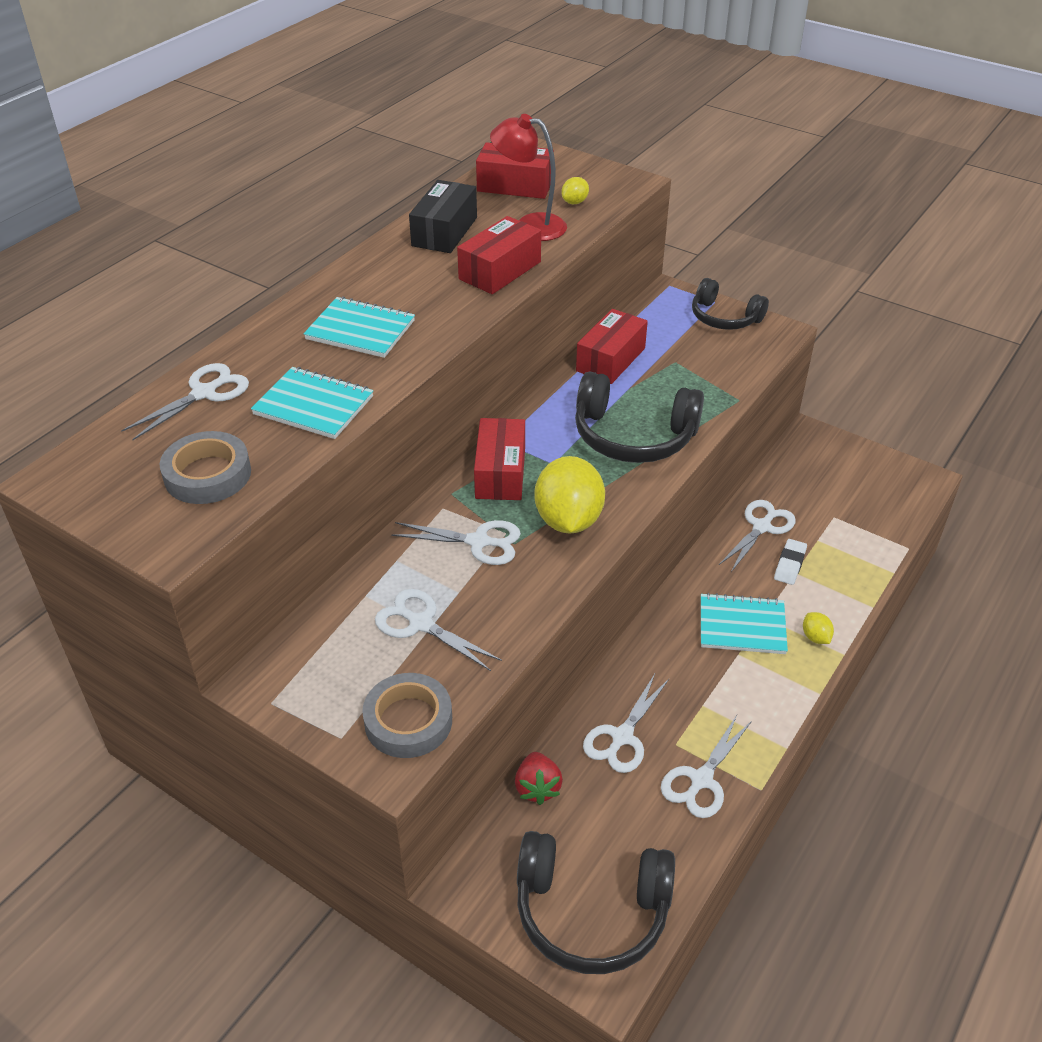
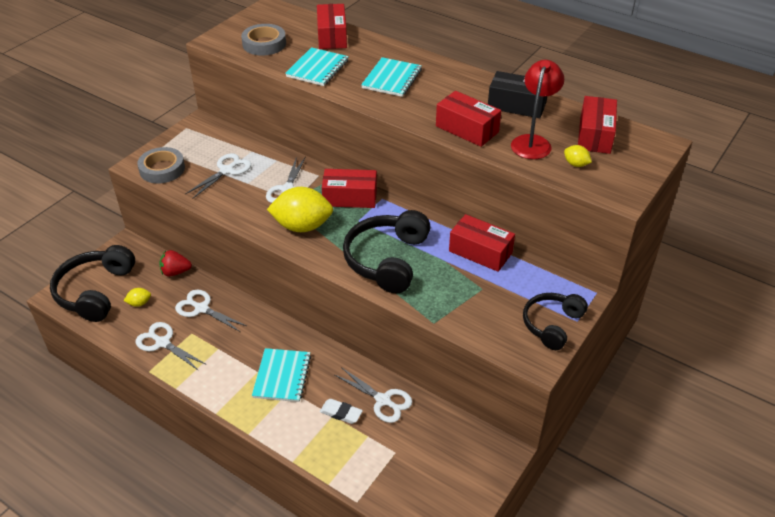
camera: 90 degrees right, 0 degrees up
(204, 393) = (332, 36): white scissors -> red box
(815, 637) = (266, 418): yellow lemon -> yellow lemon (139, 303)

